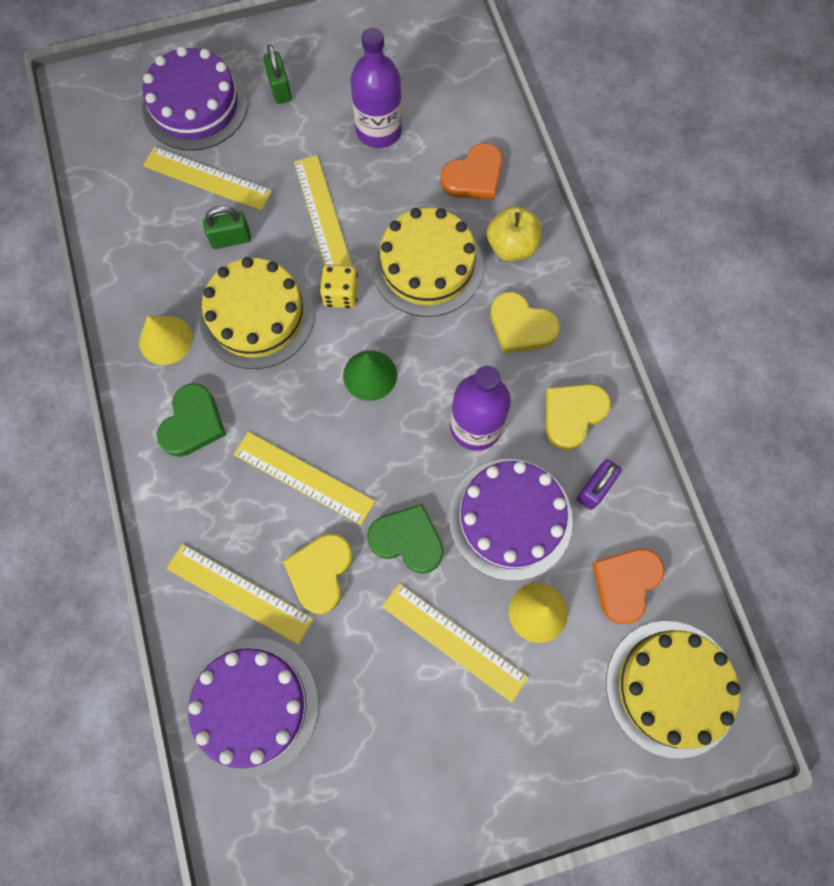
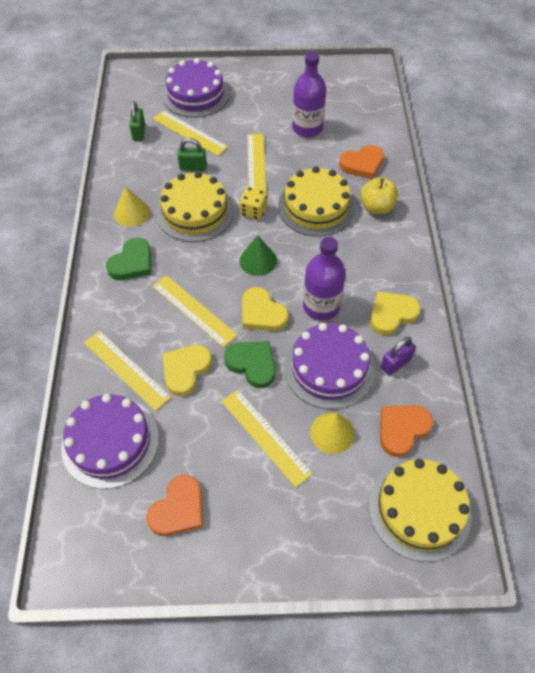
camera: 15 degrees right, 15 degrees down
(280, 89) = (251, 95): green padlock -> green padlock (139, 133)
(372, 774) = (178, 509): none -> orange heart
(521, 326) = (370, 254): yellow heart -> yellow heart (262, 313)

